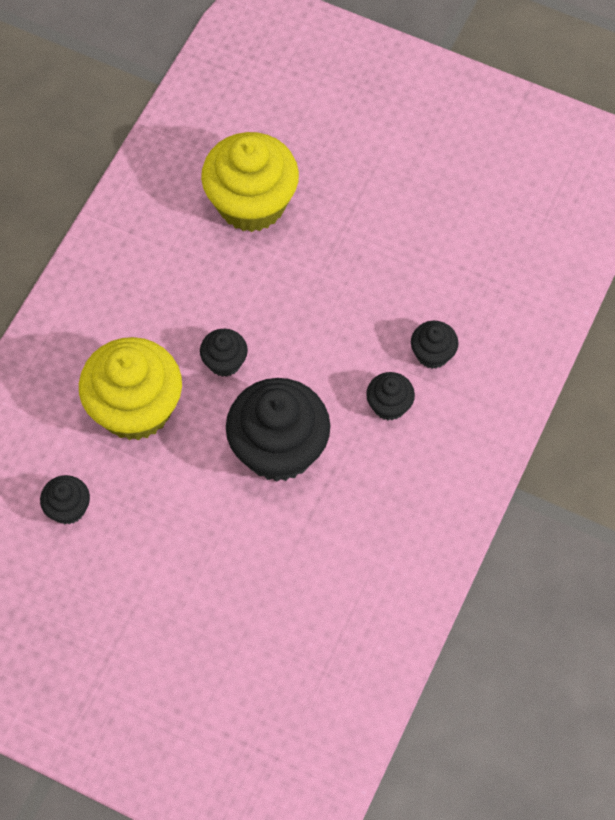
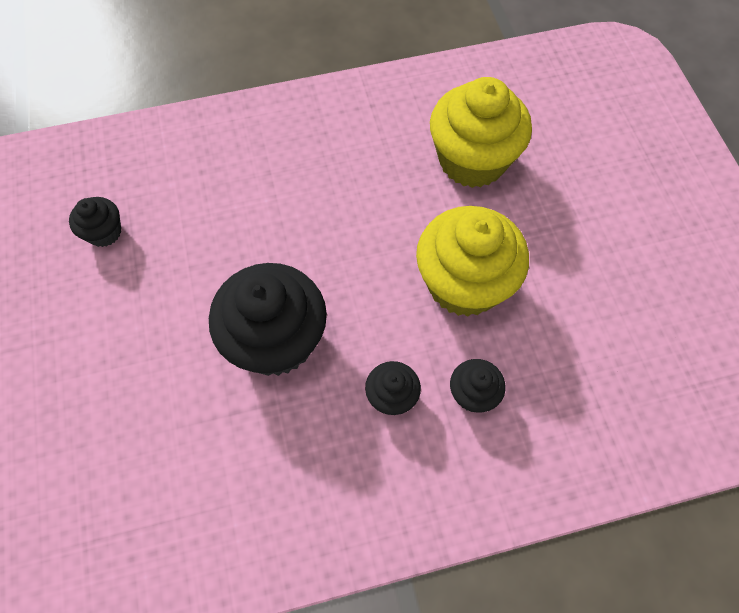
camera: 50 degrees right, 0 degrees up
(135, 408) = (227, 214): yellow cupcake -> yellow cupcake (464, 283)
(224, 362) = (320, 243): black cupcake -> none

